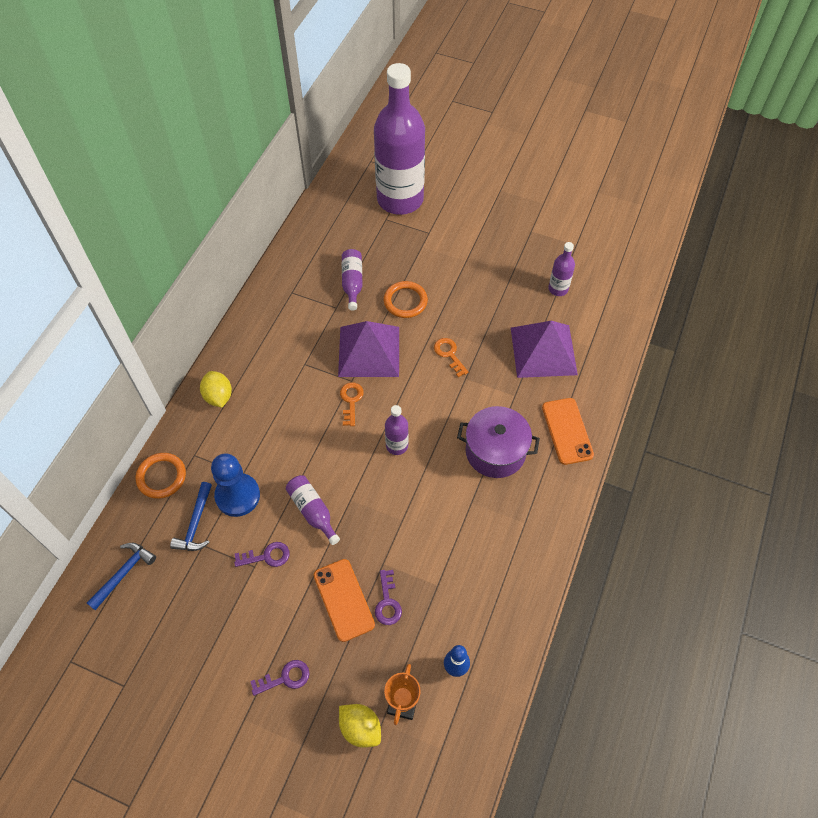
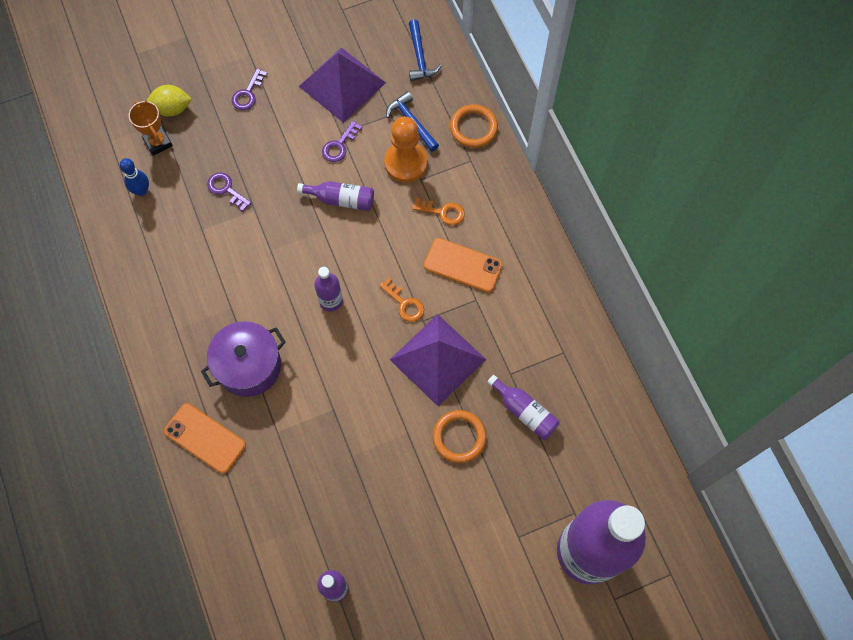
camera: 135 degrees right, 10 degrees up
(218, 396) = (508, 214): yellow lemon -> none
(237, 496) = (406, 163): blue pawn -> orange pawn
(343, 600) = (258, 165): orange phone -> orange phone (463, 265)
(449, 354) = (368, 419): orange key -> orange key (443, 212)
(543, 350) = (290, 501): purple pyramid -> purple pyramid (342, 84)

